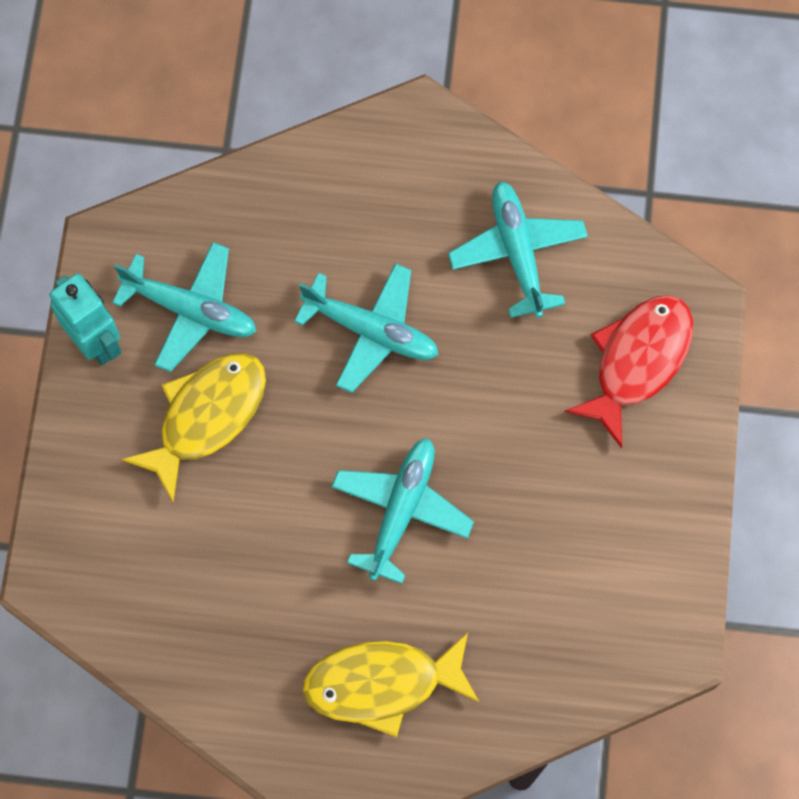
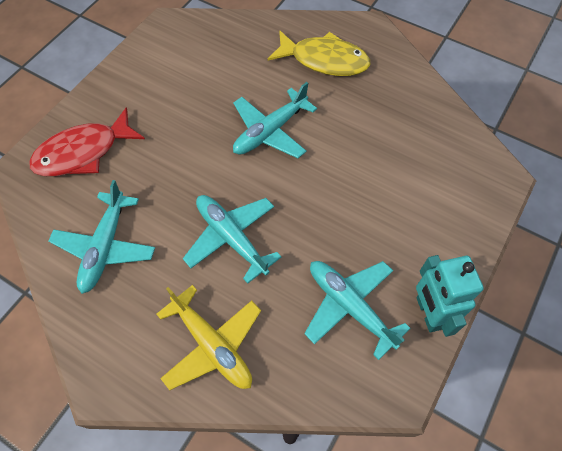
camera: 155 degrees left, 10 degrees down
(206, 417) = (367, 230): yellow fish -> none
(326, 201) = (212, 345): none -> yellow plane

